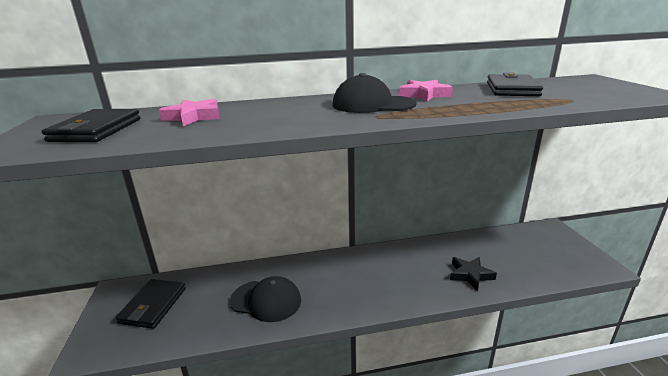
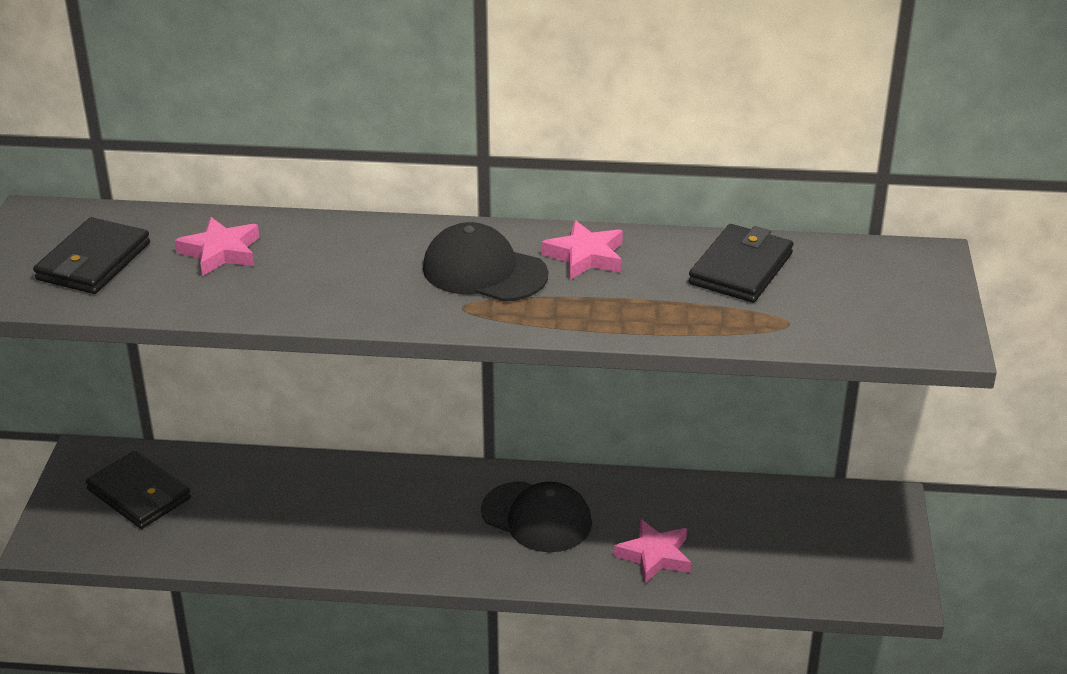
camera: 15 degrees right, 10 degrees up
(153, 305) = (139, 494): black wallet -> black wallet turned 75 degrees counterclockwise
(266, 300) = (307, 524): black cap -> black cap (537, 517)
(470, 275) = (654, 556): black star -> pink star

